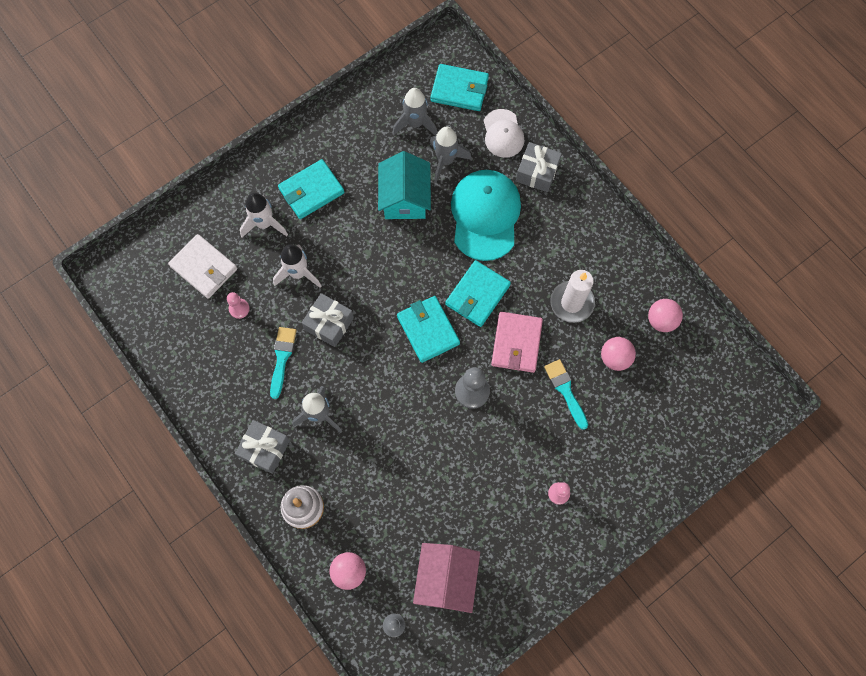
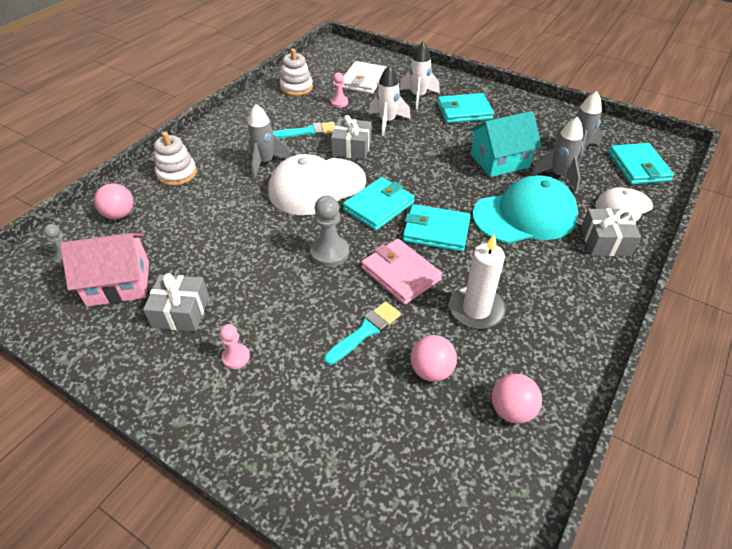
camera: 70 degrees right, 25 degrees down
(185, 345) = (296, 87): none -> white stacking toy
(265, 449) = (224, 142): grey gift -> grey gift (181, 311)
(311, 191) = (464, 111): turquoise wallet -> turquoise wallet turned 45 degrees counterclockwise
(378, 376) = (316, 186): none -> white cap
(516, 343) = (400, 274): pink wallet -> pink wallet turned 60 degrees clockwise

